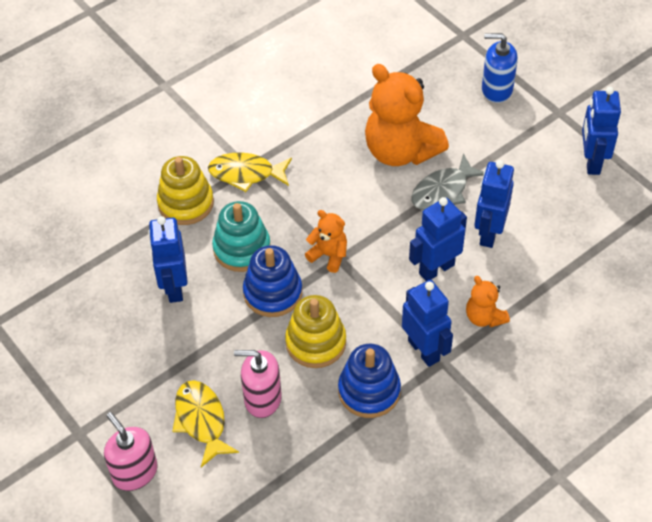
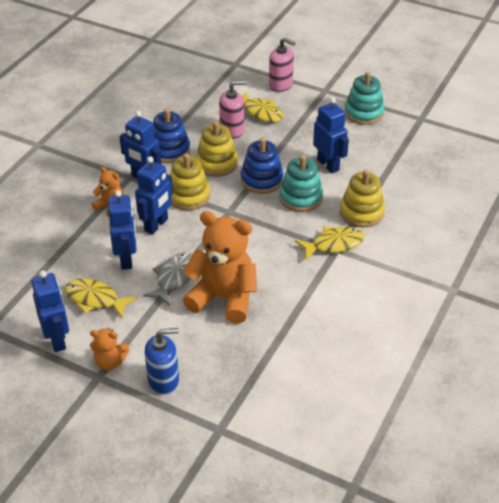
camera: 155 degrees right, 10 degrees down
(60, 363) = (364, 113): none -> turquoise stacking toy
(329, 255) = (237, 211): orange teddy bear -> orange teddy bear (110, 362)
(378, 300) = (188, 196): none -> yellow stacking toy
(539, 194) = (95, 299): none -> yellow fish

